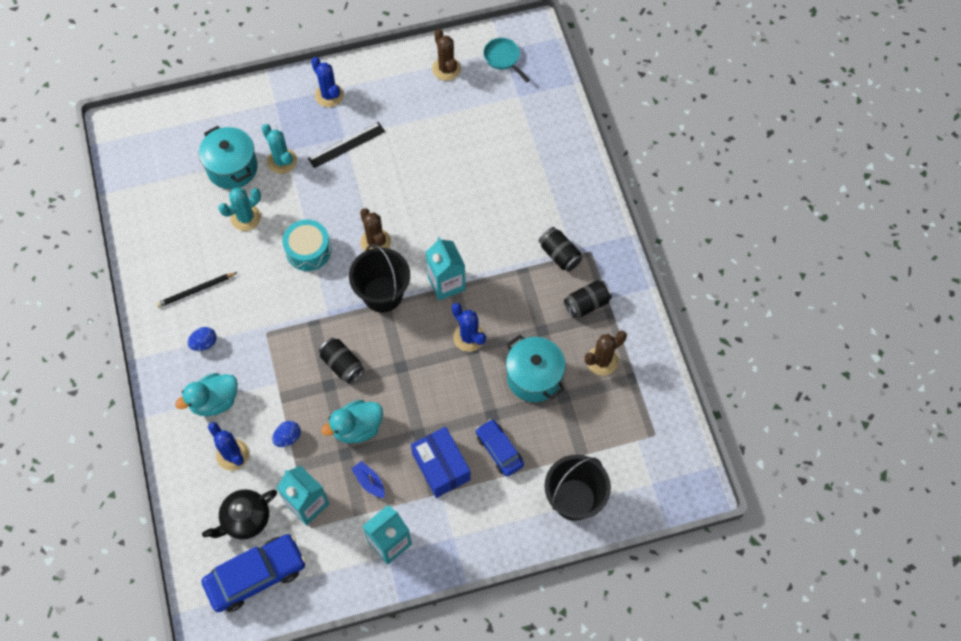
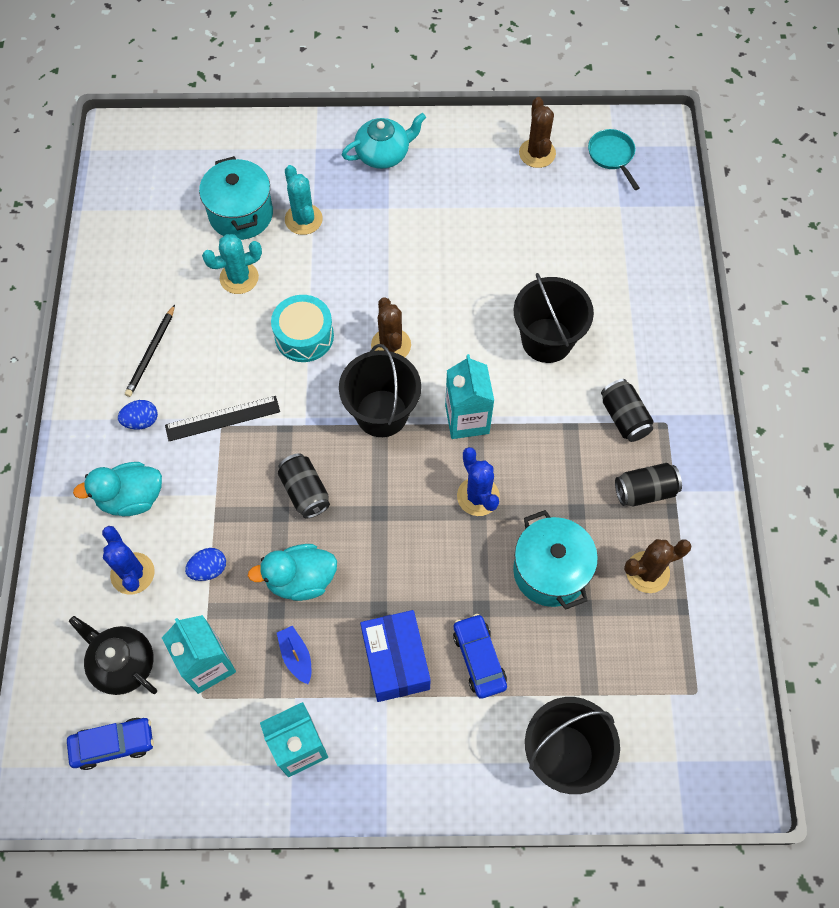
camera: 15 degrees right, 0 degrees up
(195, 291) = (151, 353): black pencil -> black pencil turned 60 degrees counterclockwise
(245, 519) = (122, 663): black teapot -> black teapot turned 60 degrees clockwise
(256, 576) = (113, 744): blue car -> blue car, size x0.61
(329, 95) = (383, 154): blue cactus -> turquoise teapot
(346, 145) = (388, 218): black ruler -> black ruler (222, 418)
(490, 211) = (547, 340): none -> black bucket

